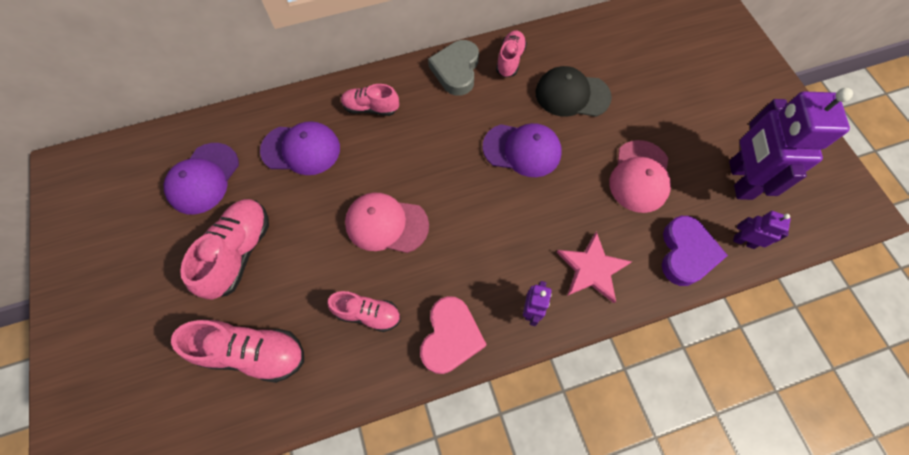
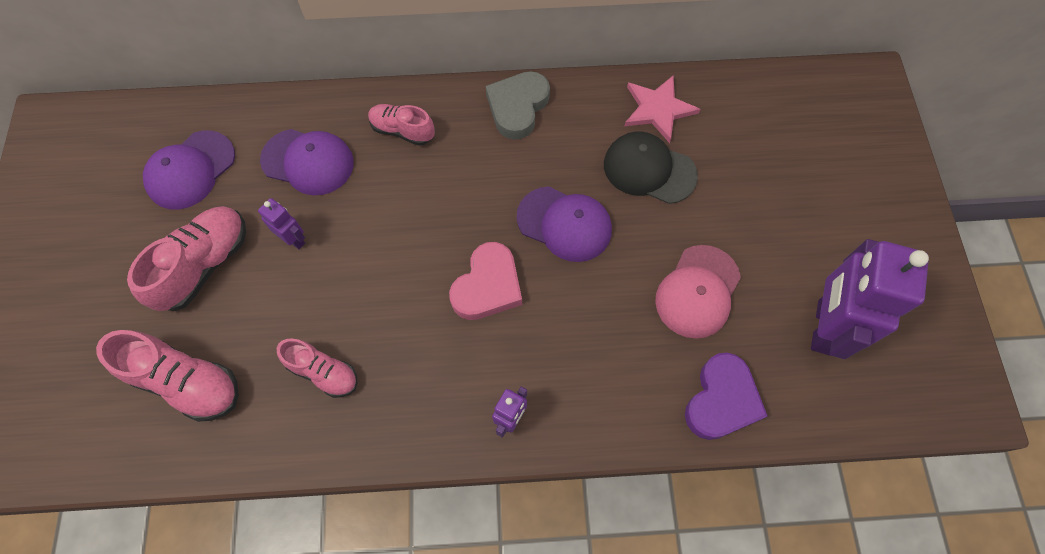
camera: 15 degrees right, 0 degrees up
(386, 224) = (376, 274): pink cap -> none
(450, 337) = (407, 424): pink heart -> pink heart (487, 286)
(510, 60) = (587, 108): pink shoe -> none
(592, 269) = (599, 388): pink star -> pink star (658, 109)
(744, 241) = (800, 405): purple robot -> purple robot (294, 239)

